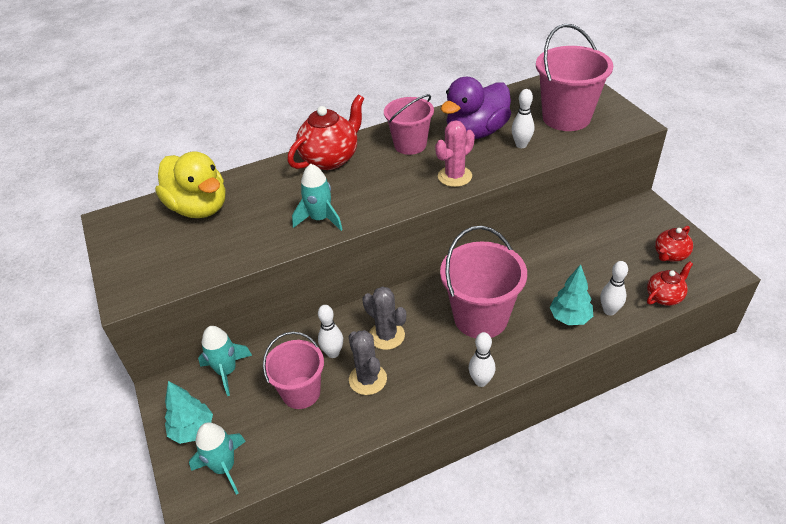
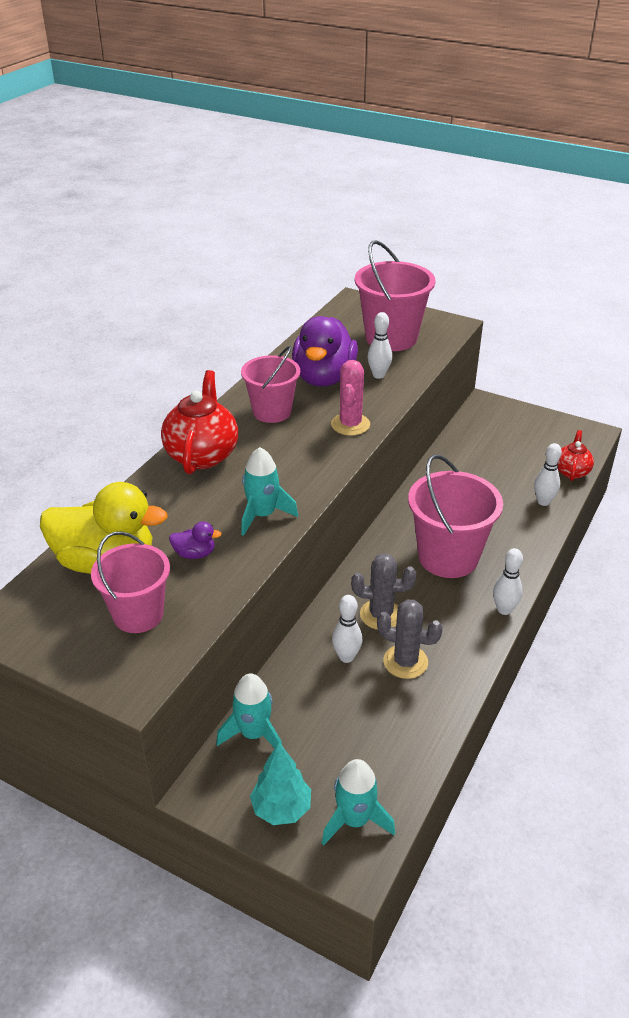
camera: 40 degrees left, 5 degrees down
(251, 226) = (195, 554): none -> purple duck
(301, 392) = (354, 709): pink bucket -> pink bucket (138, 614)
(569, 318) = (520, 522): turquoise tree -> none
(670, 255) = (543, 436): red teapot -> none

